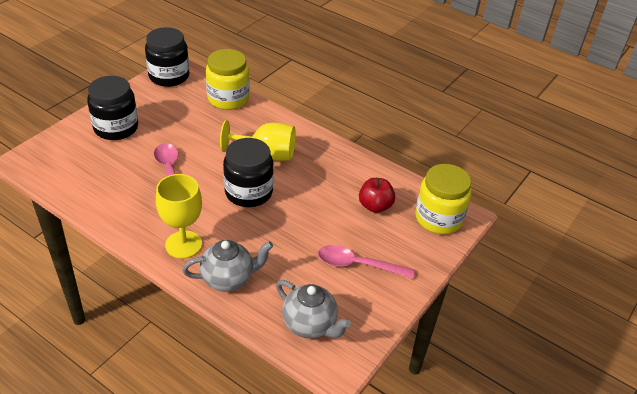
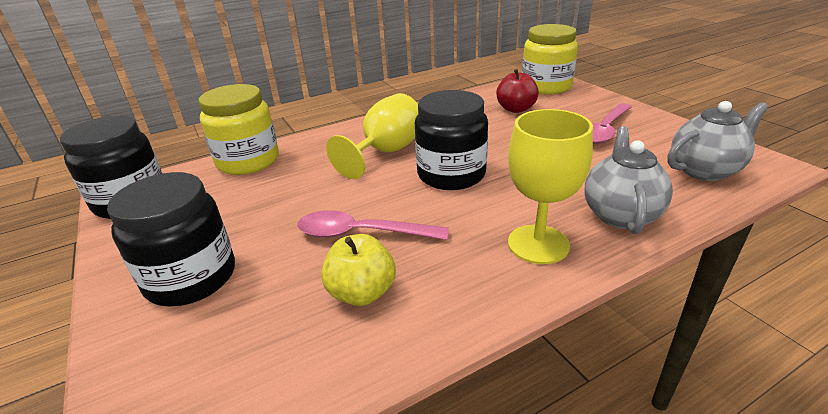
camera: 60 degrees left, 10 degrees down
(122, 187) = (362, 293): none -> yellow apple

